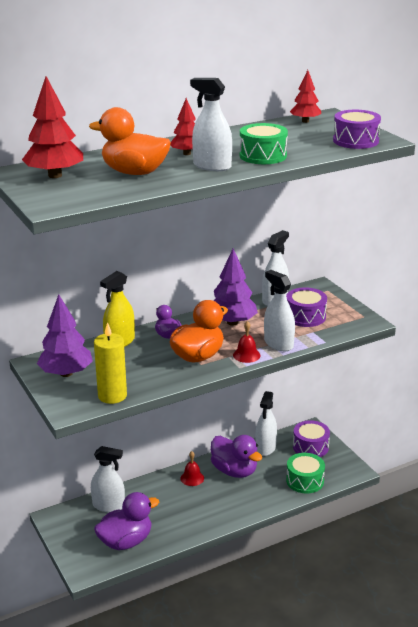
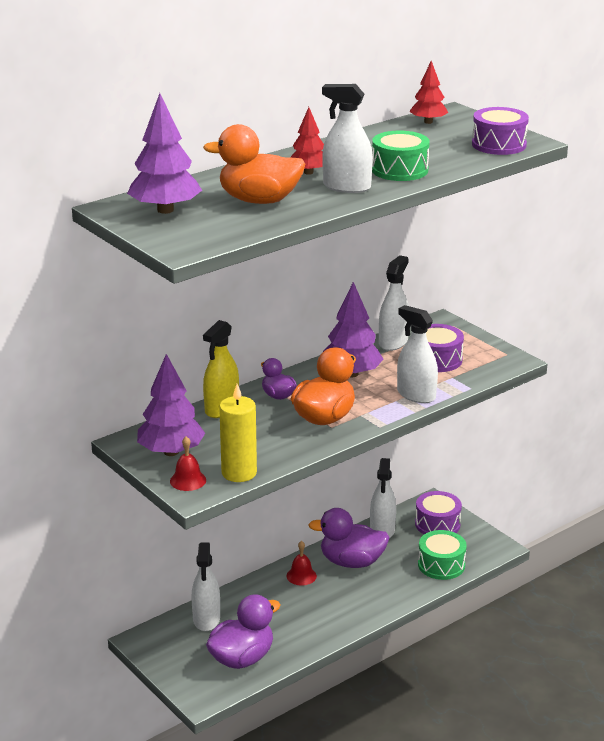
camera: 10 degrees left, 0 degrees up
(55, 175) = (165, 210): red tree -> purple tree
(108, 505) = (206, 619): white spray bottle -> white spray bottle turned 90 degrees clockwise
(234, 471) = (351, 562): purple duck -> purple duck turned 150 degrees clockwise
(246, 355) = (382, 411): red bell -> red bell (188, 480)

